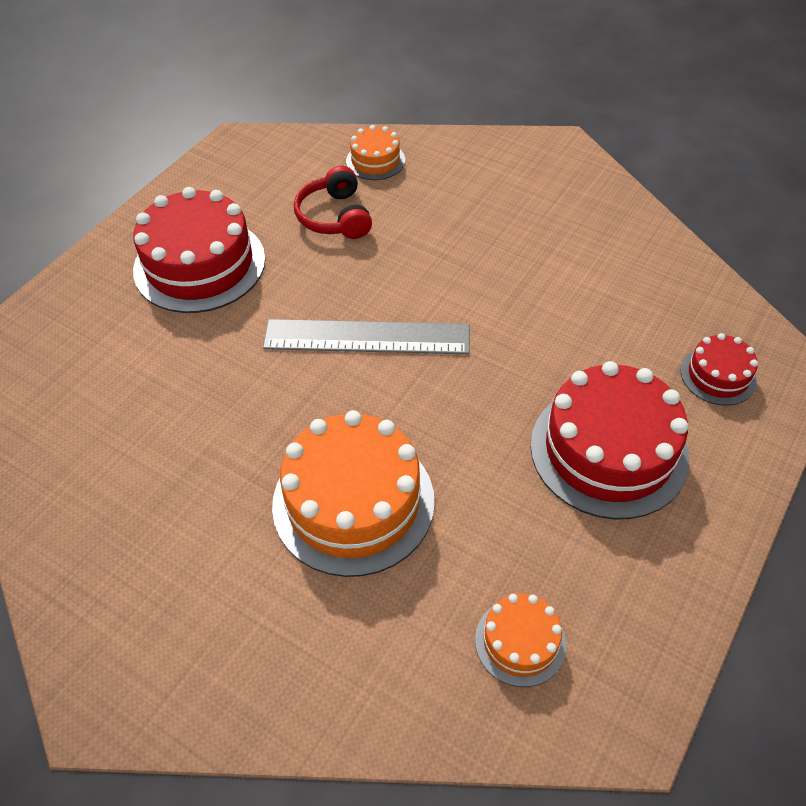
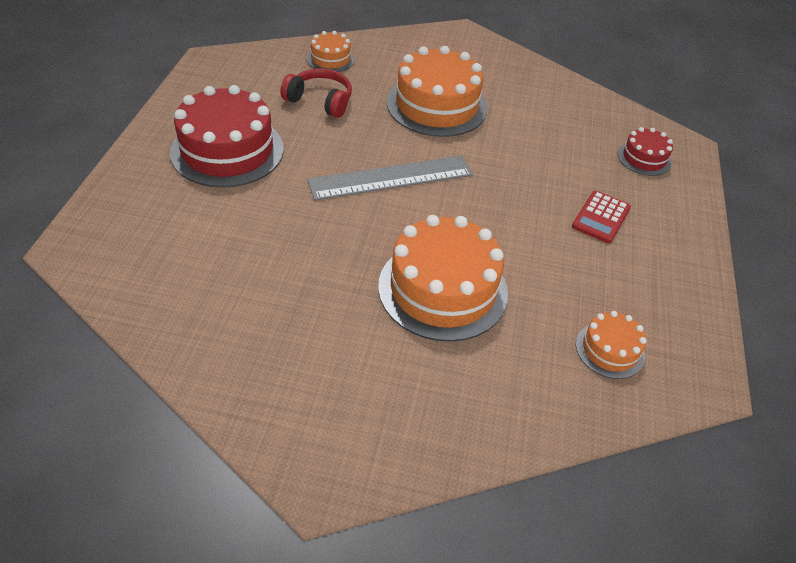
camera: 25 degrees left, 5 degrees down
(335, 217) = (320, 101): red headphones -> red headphones turned 150 degrees clockwise
(474, 247) = (436, 105): none -> orange cake
(608, 450) = (601, 217): red cake -> red calculator

